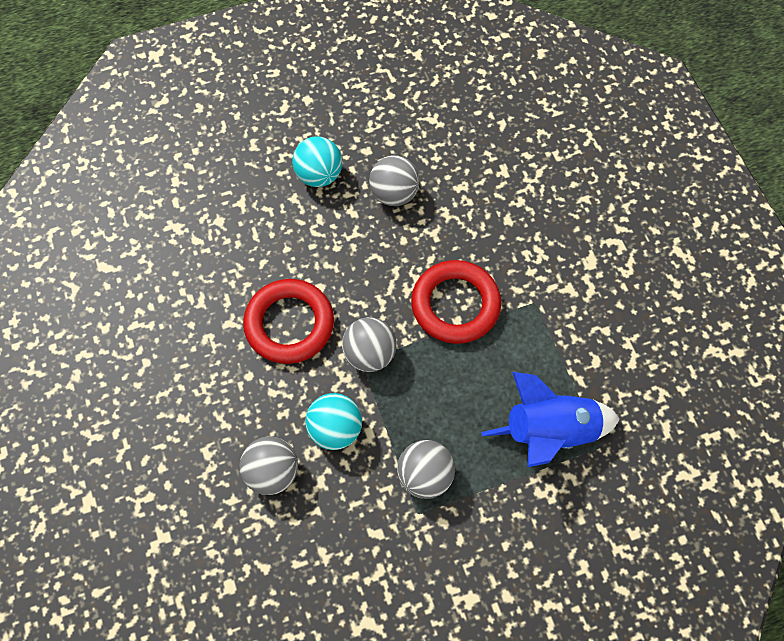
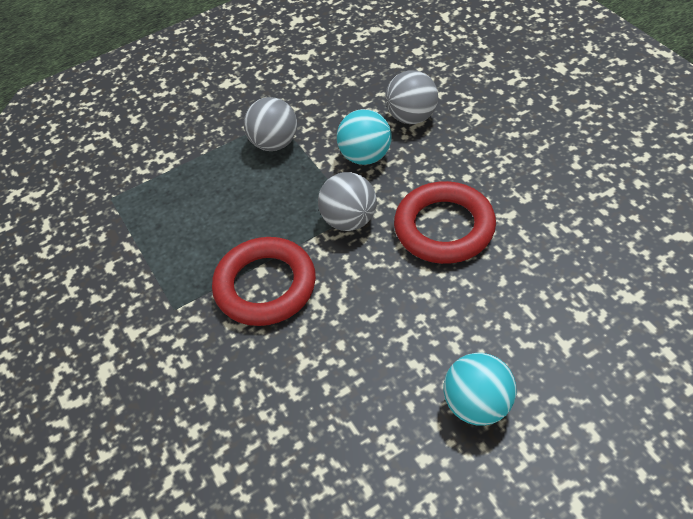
camera: 175 degrees right, 15 degrees down
(394, 194) = (367, 401): grey ball -> none
(549, 432) = (160, 197): blue rocket -> none

